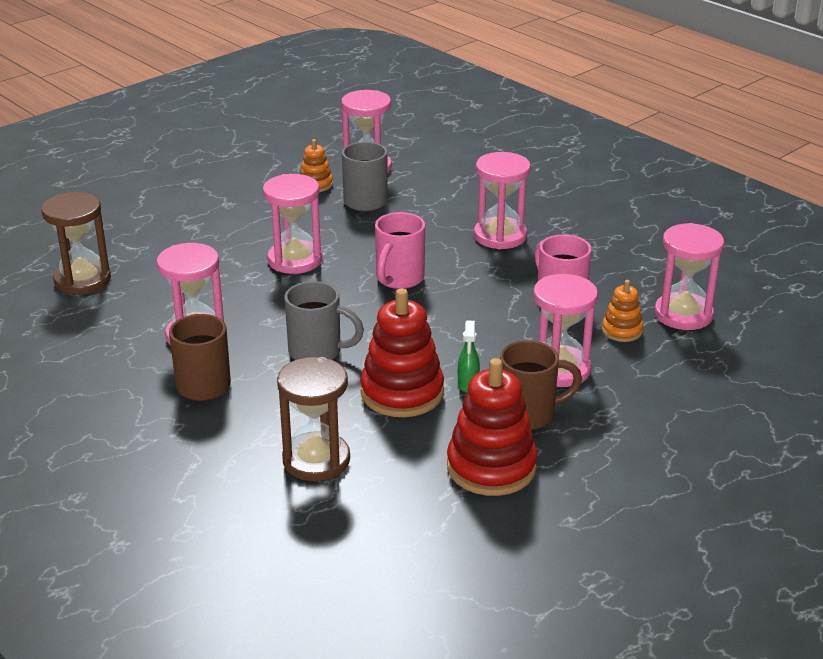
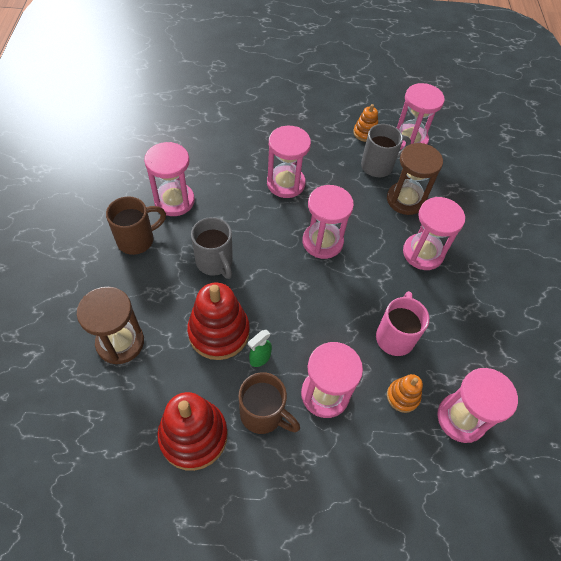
camera: 40 degrees right, 25 degrees up
(82, 280) = (172, 120): brown hourglass -> brown hourglass (405, 200)
(399, 279) = (322, 242): pink mug -> pink hourglass

